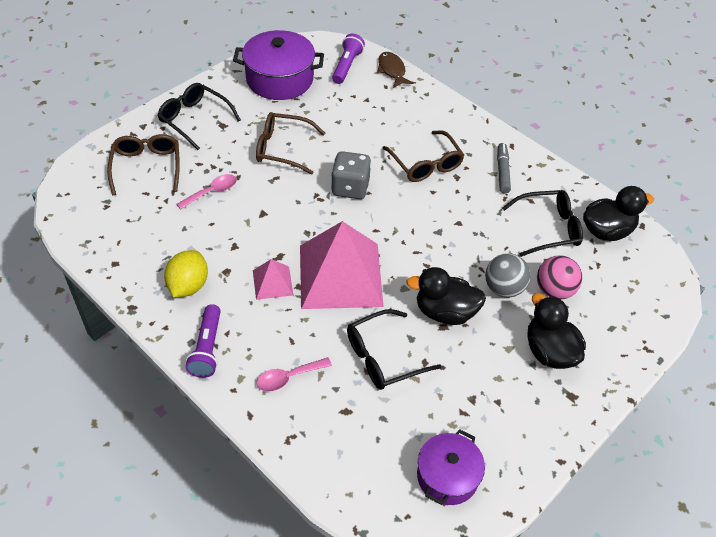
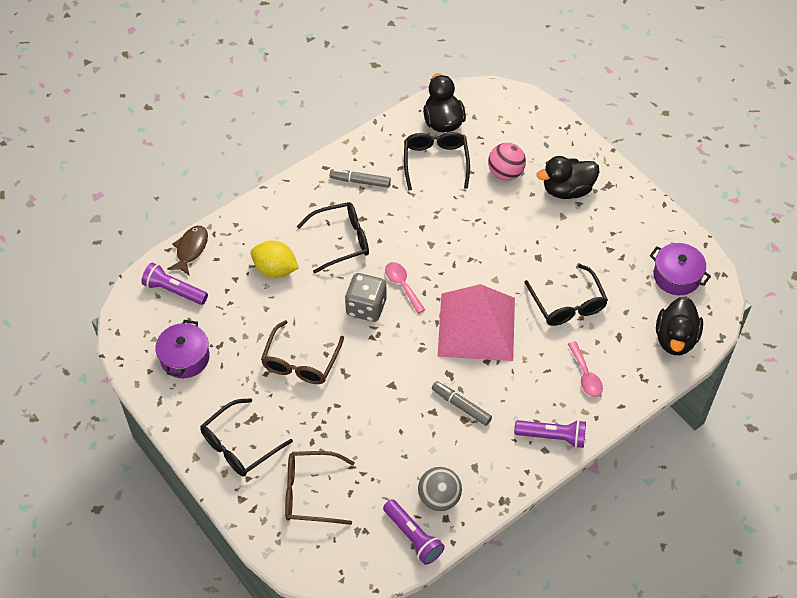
camera: 80 degrees left, 5 degrees up
(97, 240) = (413, 536): none -> purple flashlight
(188, 286) = (479, 452): yellow lemon -> yellow lemon (275, 269)
(212, 192) = (356, 429): pink spoon -> pink spoon (402, 285)
(242, 268) = (461, 406): none -> grey marker
(272, 282) = (481, 381): pink pyramid -> none
(279, 79) = (185, 358): purple pot -> purple pot, size x0.64
(392, 70) = (191, 249): brown fish -> brown fish turned 120 degrees clockwise
(426, 165) = (342, 240): brown glasses -> black glasses
(445, 312) = (523, 253): black duck -> black duck (675, 339)
(503, 288) = (501, 207): grey ball -> grey ball (439, 498)

